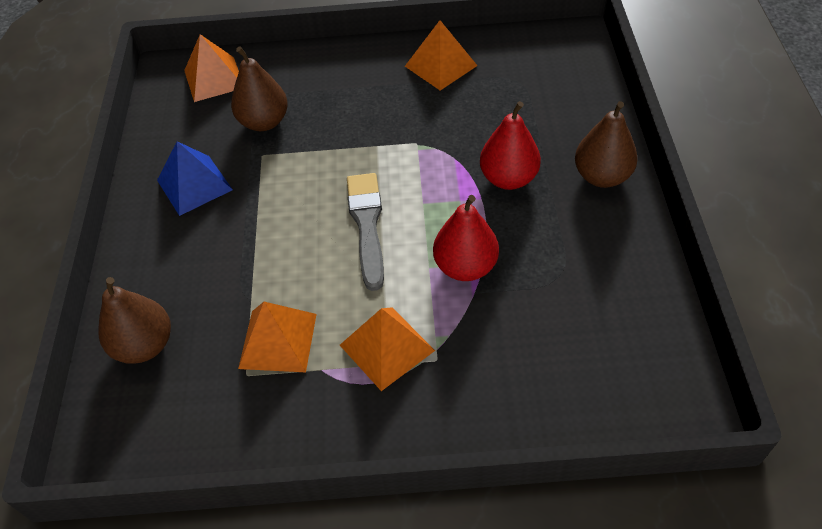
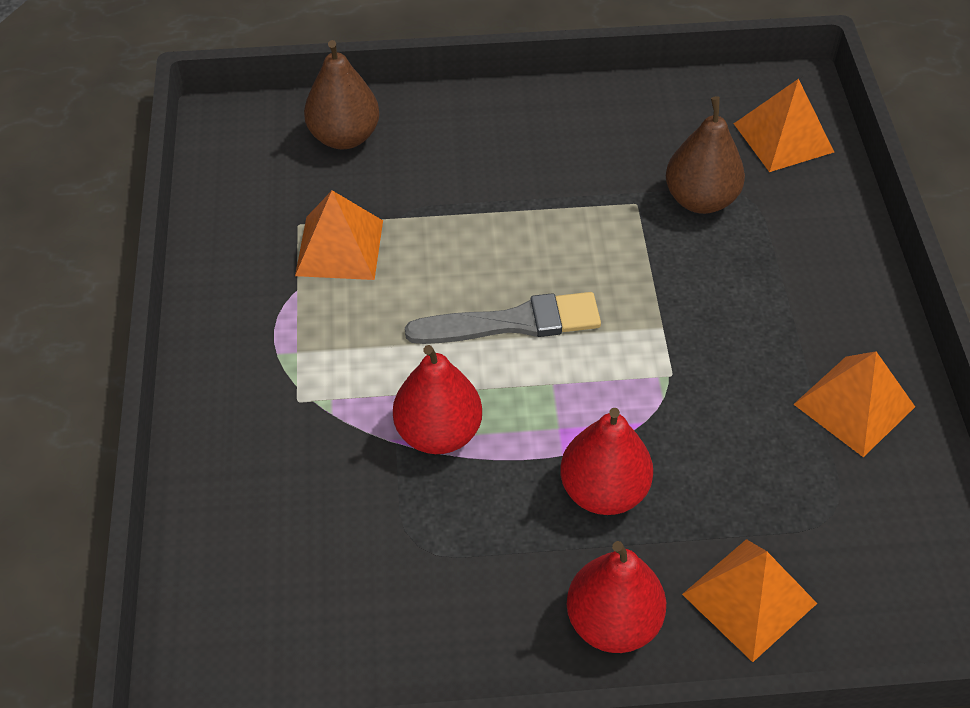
camera: 85 degrees right, 0 degrees up
(194, 184) = (580, 144): blue pyramid -> none
(386, 347) = (319, 350): orange pyramid -> orange pyramid (749, 598)
(601, 176) = (612, 622): brown pear -> red pear

